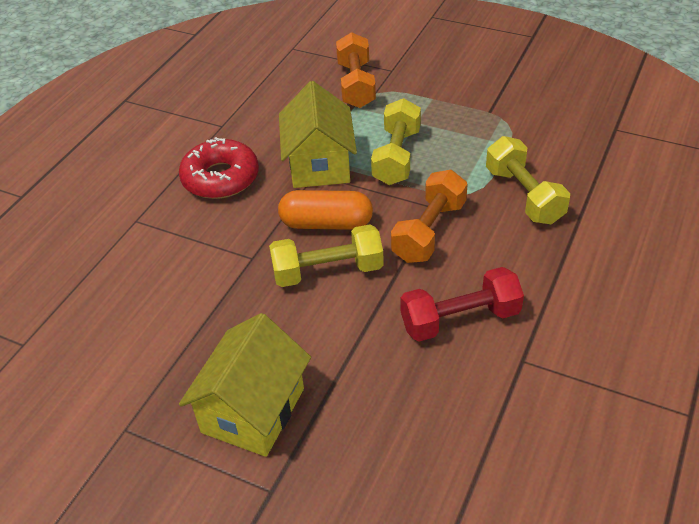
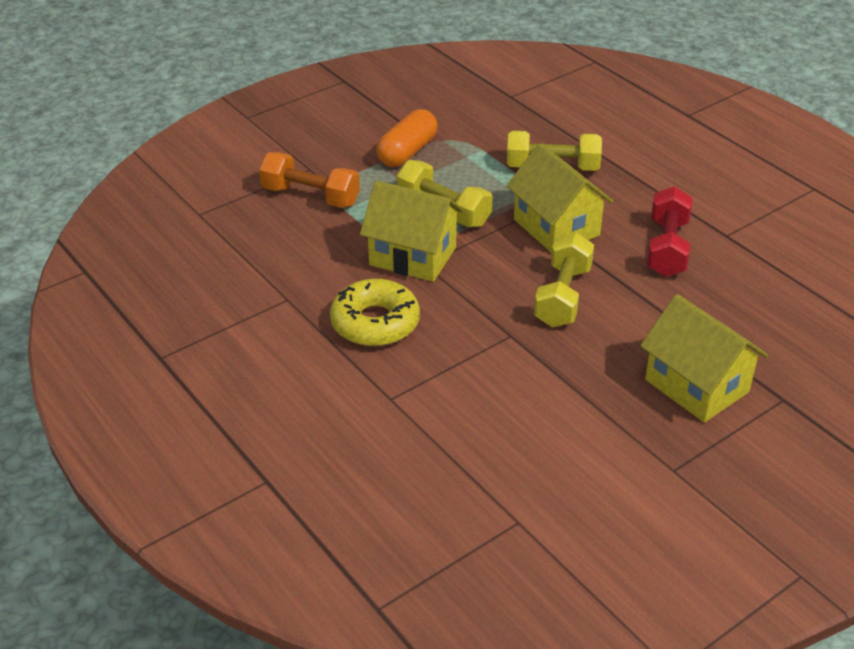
camera: 65 degrees left, 5 degrees down
(220, 178) = (375, 323): red donut -> yellow donut
(326, 223) = (500, 278): orange capsule -> orange capsule (407, 152)
(429, 231) = (556, 227): orange dumbbell -> yellow house

